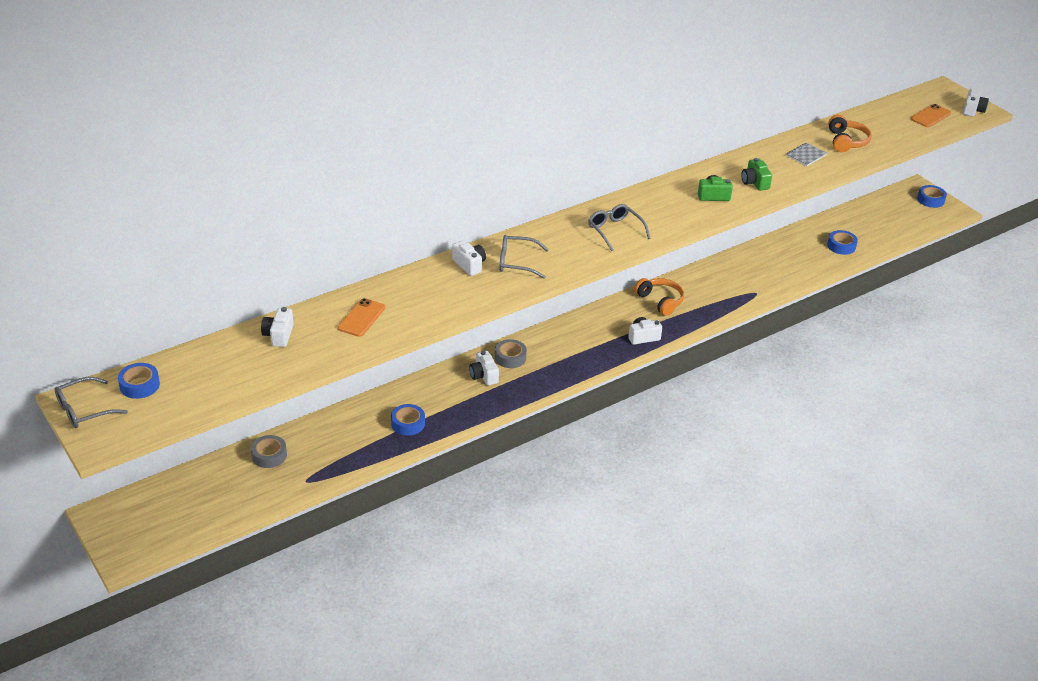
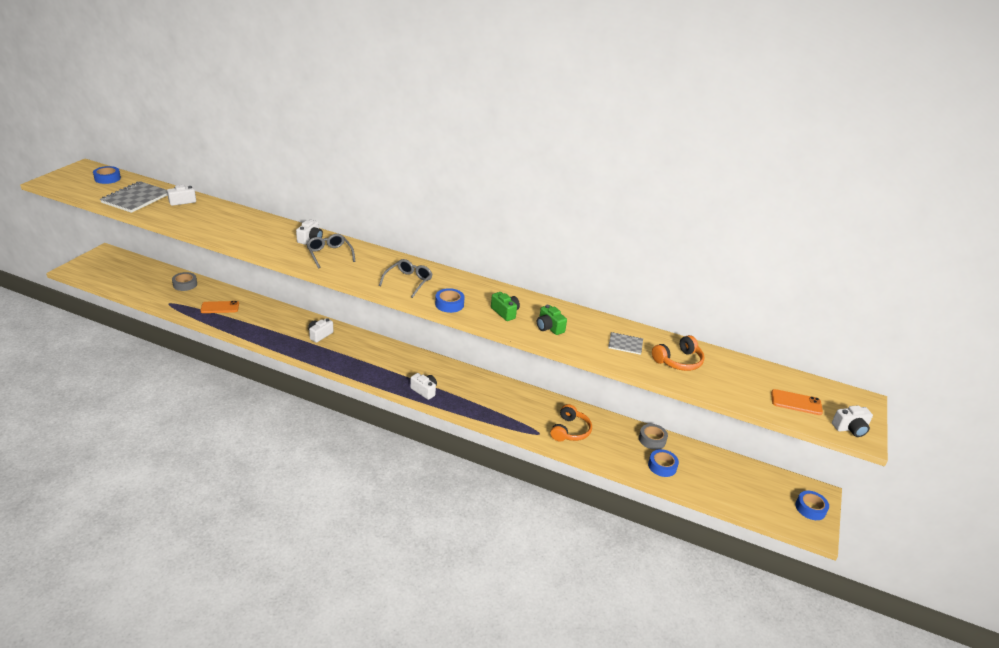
camera: 55 degrees right, 5 degrees down
(84, 410) = (76, 171): grey glasses -> none
(235, 372) = (136, 198): none -> grey notebook
(361, 318) = (219, 220): orange phone -> orange phone (220, 307)
(408, 423) = (247, 321): blue tape -> blue tape (449, 304)
(510, 357) = (348, 339): grey tape -> grey tape (652, 440)
(660, 301) = (477, 386): orange headphones -> orange headphones (570, 431)
(755, 182) = (549, 327): green camera -> green camera turned 75 degrees counterclockwise

